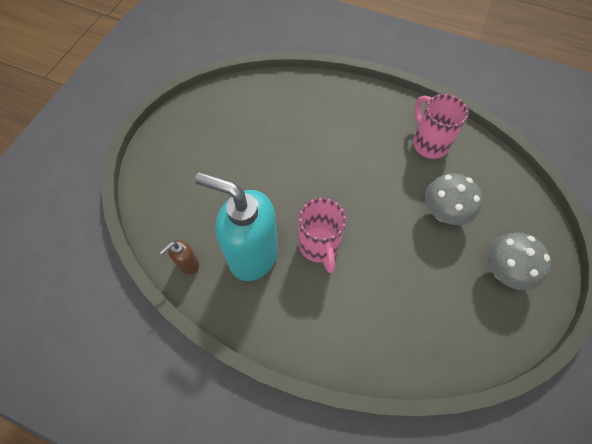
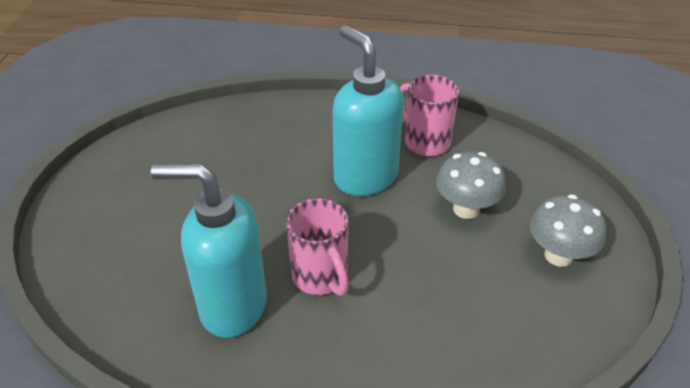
camera: 15 degrees left, 20 degrees down
(188, 264) = (141, 337): brown soap dispenser -> none
(373, 166) = (365, 177): none -> turquoise soap dispenser

